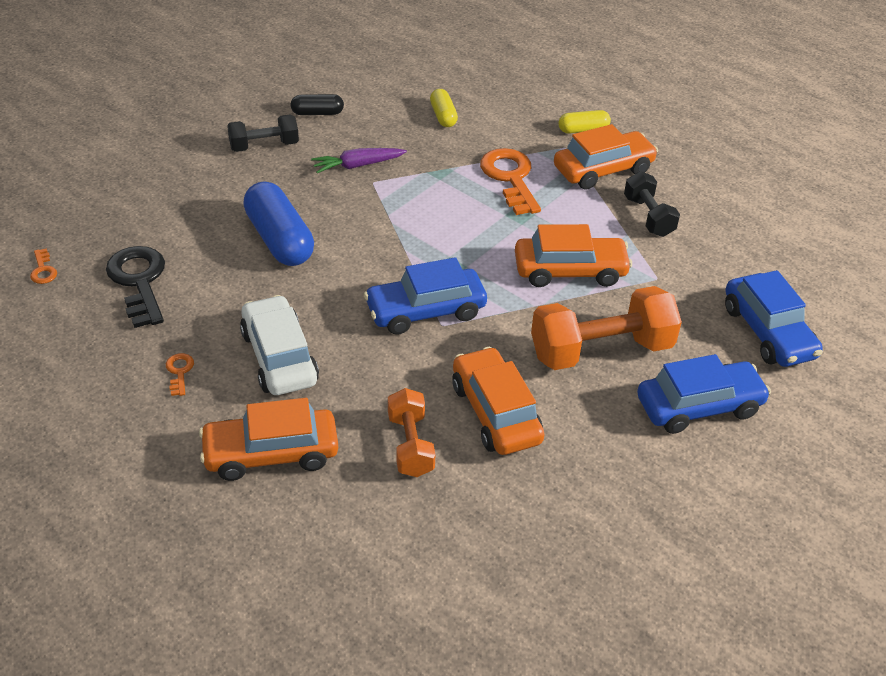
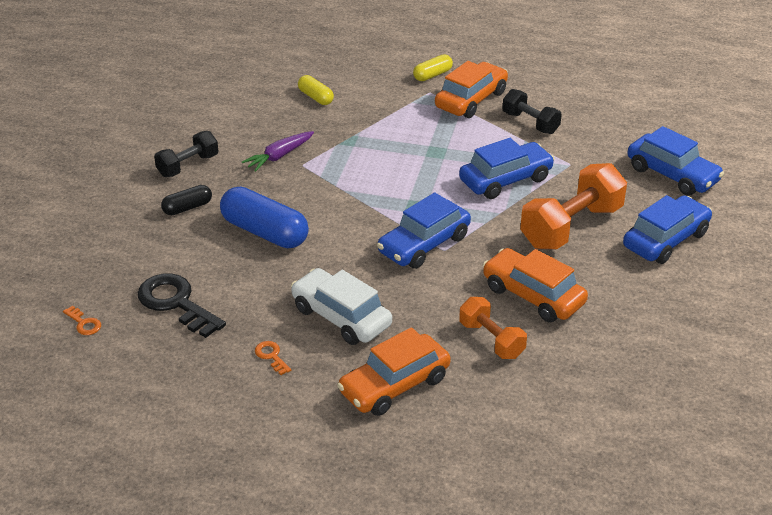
camera: 25 degrees left, 5 degrees down
(317, 113) = (210, 126): black capsule -> black capsule (187, 208)
(510, 178) = (407, 127): orange key -> none
(570, 271) = (505, 180): orange car -> blue car

